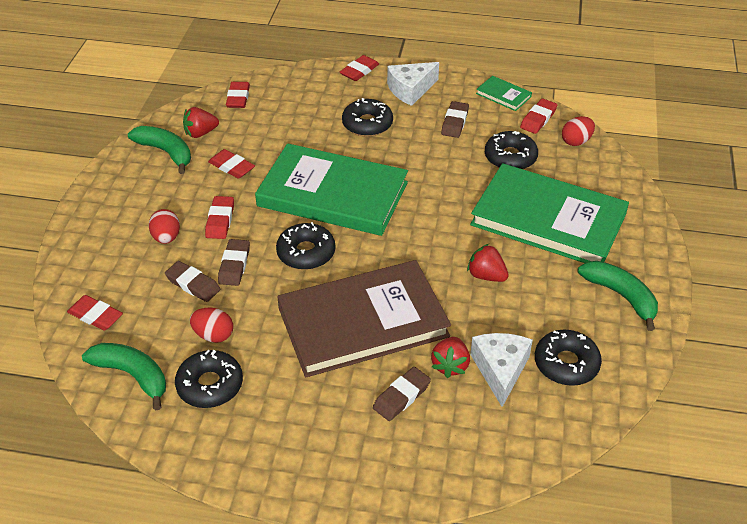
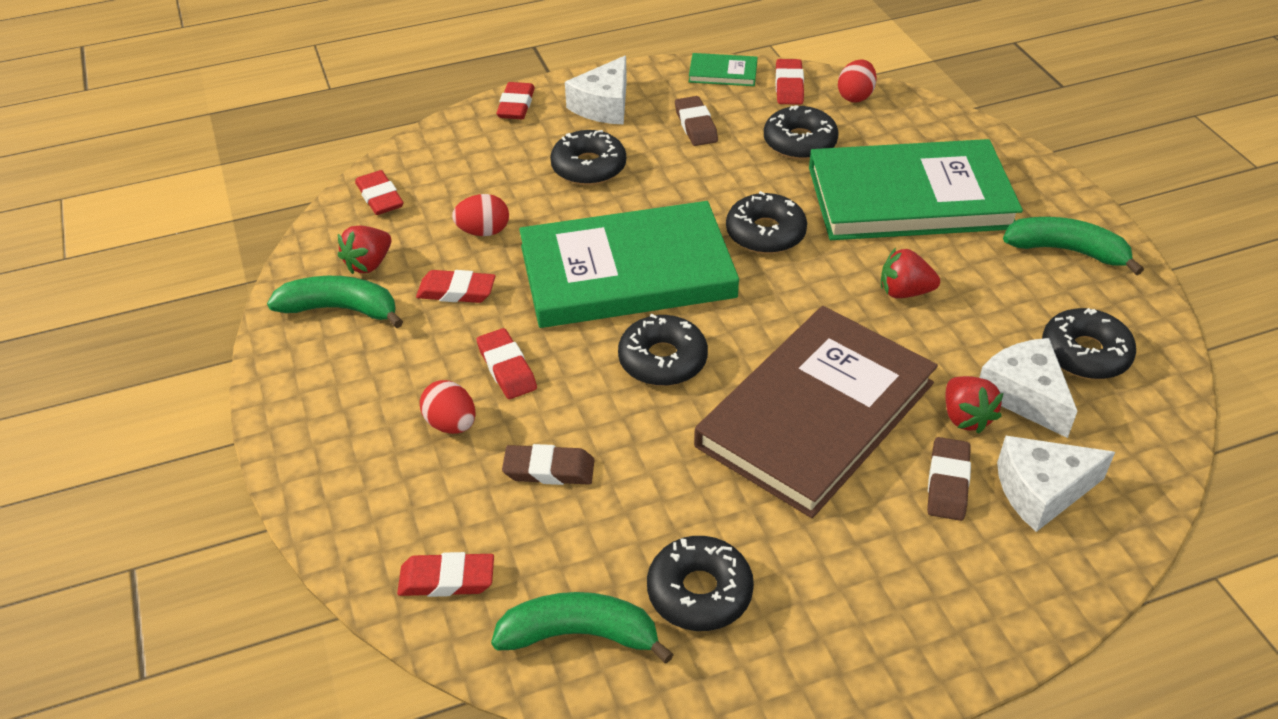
camera: 30 degrees left, 0 degrees up
(213, 335) = (641, 523): red egg -> red egg (483, 231)
(234, 265) = (582, 418): brown eraser -> none
(434, 205) = (765, 233): none -> black donut
(454, 429) = (1042, 491): none -> white cheese

